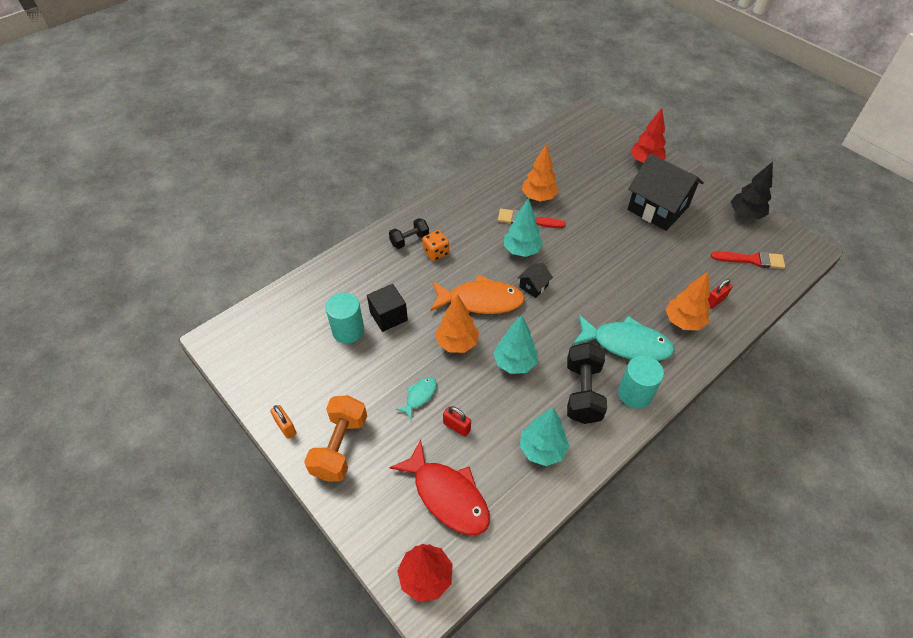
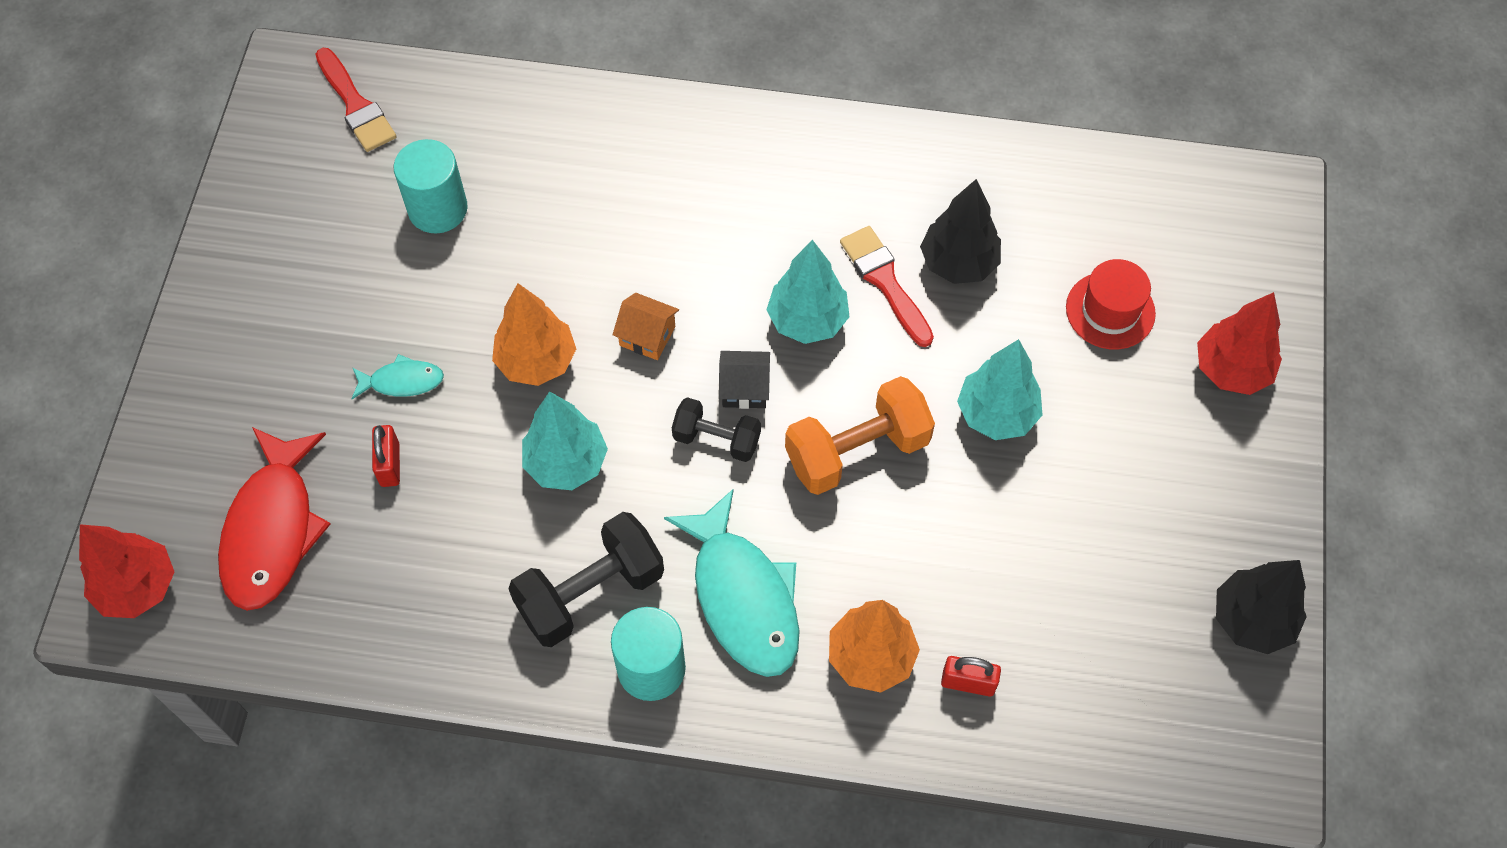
camera: 50 degrees right, 10 degrees up
(286, 427) = (223, 261): orange padlock -> none
(340, 447) = (244, 347): orange dumbbell -> orange dumbbell (857, 451)
(388, 316) = (508, 238): black cube -> none
(409, 240) = (681, 153): black dumbbell -> black dumbbell (716, 439)
(436, 253) = (688, 207): orange dice -> none
(481, 300) = (647, 336): orange fish -> orange house
(538, 197) = (958, 263): orange tree -> black tree
(542, 449) = (441, 601): turquoise tree -> turquoise tree (996, 414)
(595, 174) = (1110, 310): none -> red hat
(658, 208) = (1119, 463): black house -> none
(751, 260) = (1133, 692): red brush -> red brush (356, 105)

